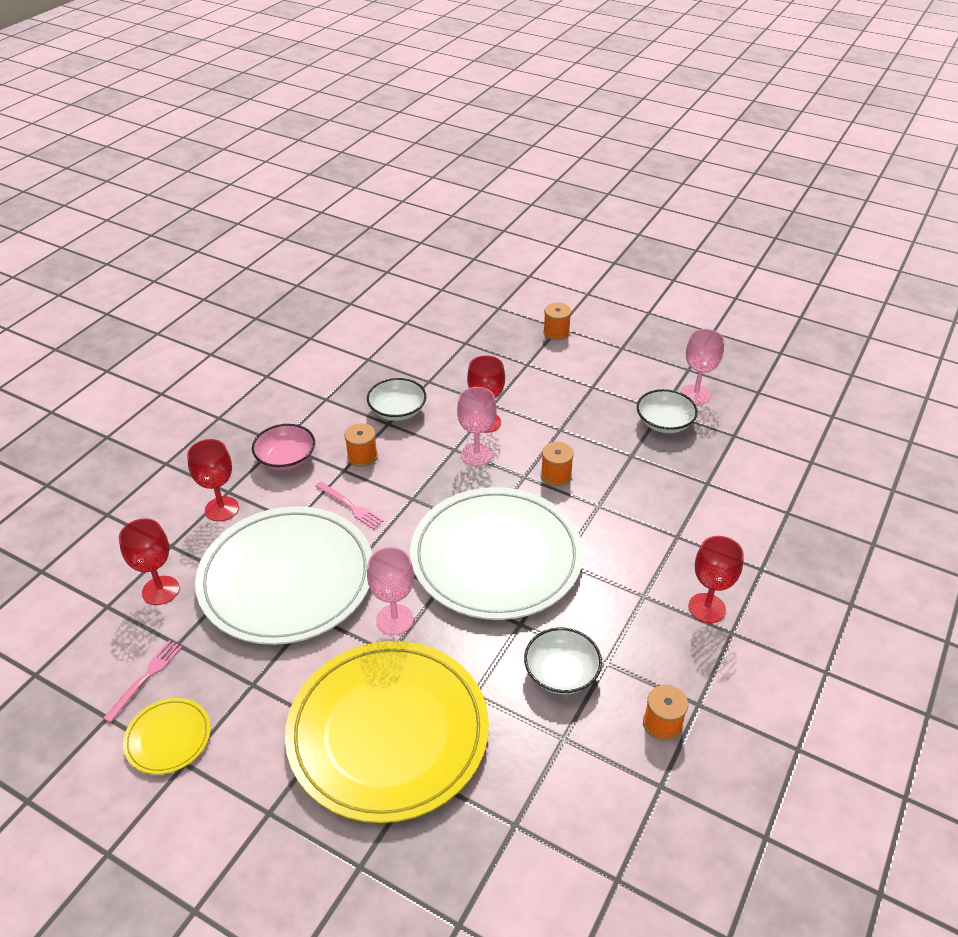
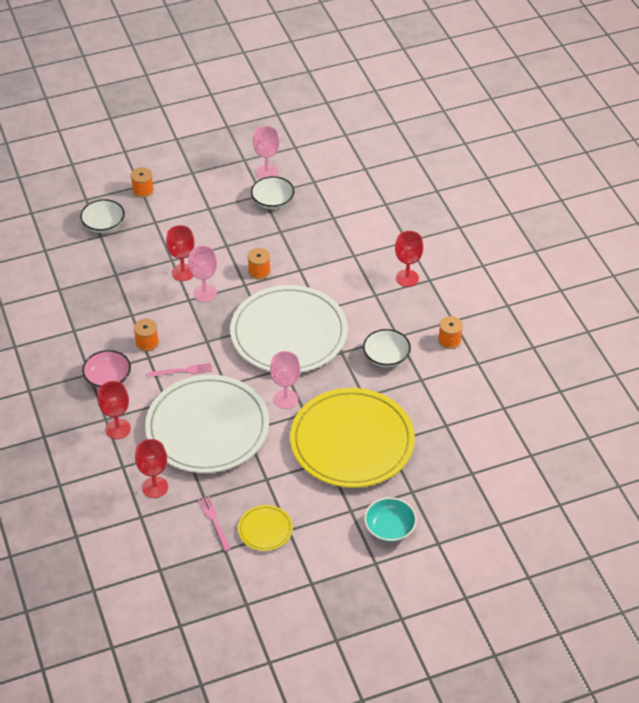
camera: 50 degrees left, 5 degrees up
(272, 884) = (389, 528): none -> turquoise bowl
(397, 411) = (126, 304): white bowl -> white bowl (103, 224)

